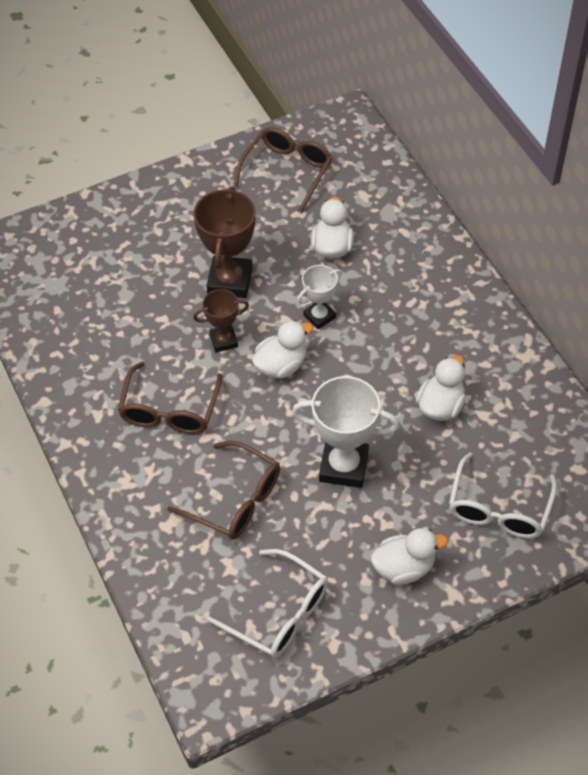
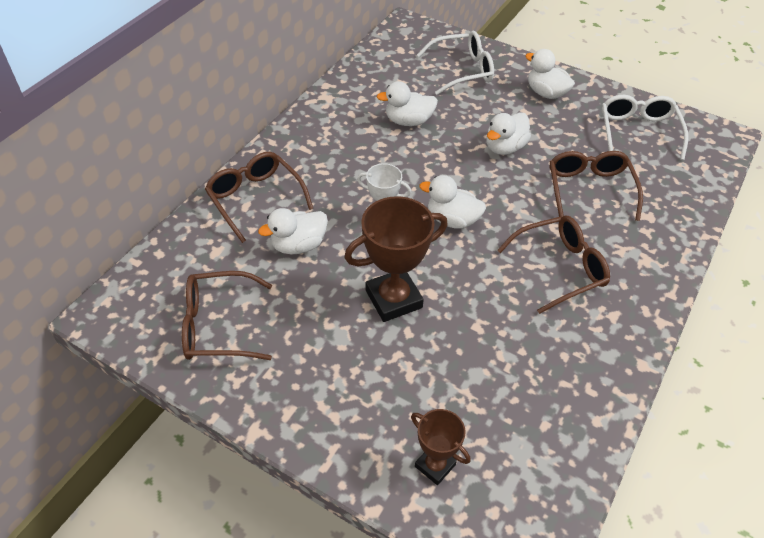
camera: 125 degrees left, 5 degrees down
(223, 340) = (461, 269): brown trophy -> brown trophy (435, 465)
(343, 466) = (504, 147): white trophy -> white duck
(407, 241) = (256, 199): none -> brown glasses

